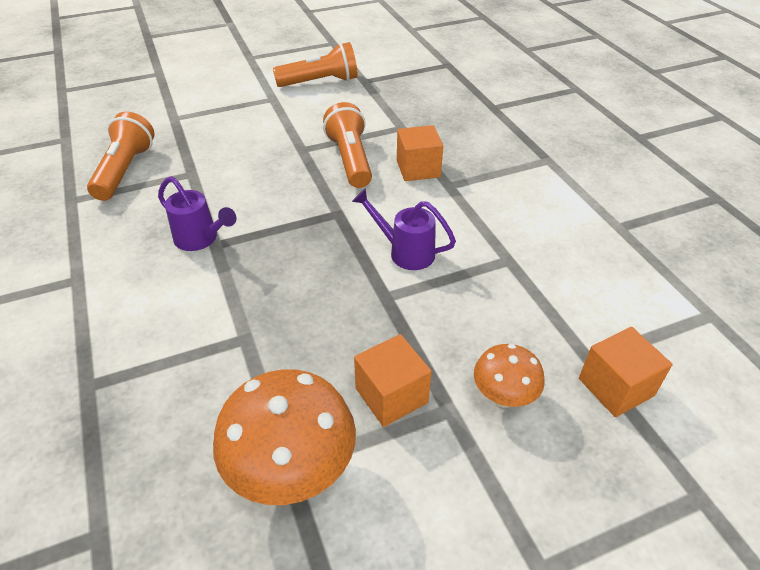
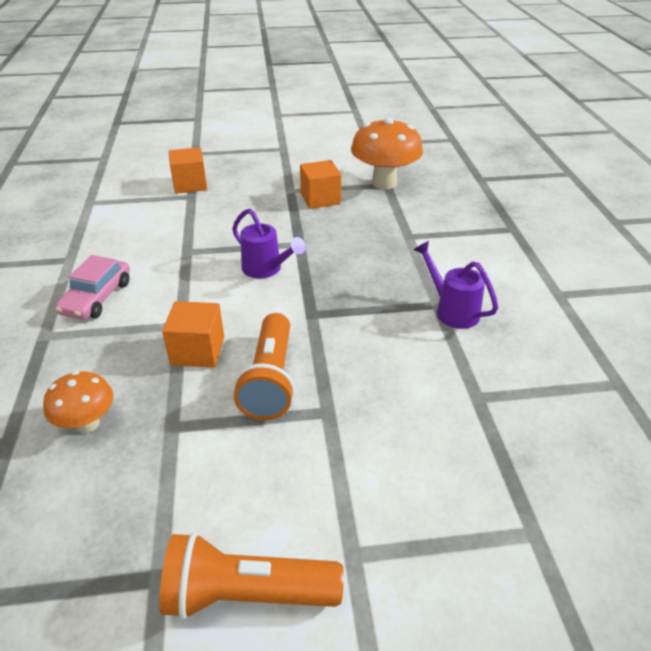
camera: 165 degrees left, 5 degrees down
(125, 170) = (570, 419): orange flashlight -> none
(503, 397) = (256, 190): orange mushroom -> orange mushroom (87, 424)
(543, 194) = (97, 298): none -> pink car

